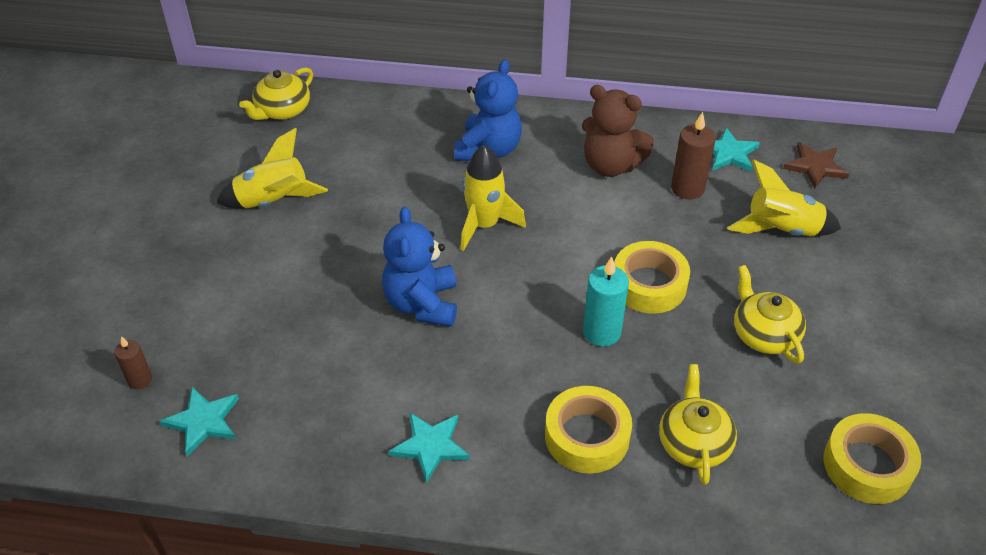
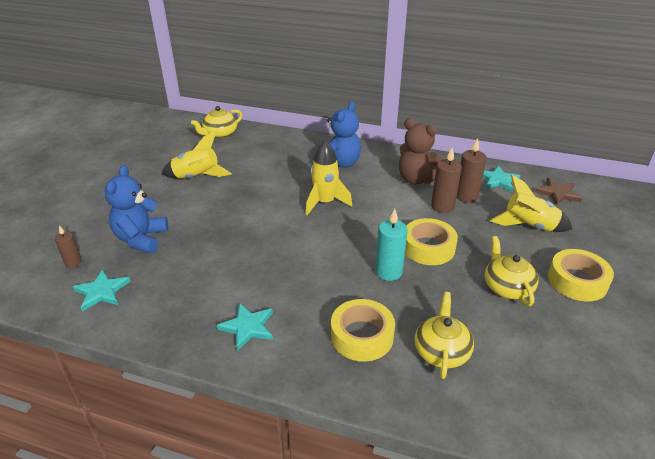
camera: 10 degrees right, 10 degrees down
(422, 304) = (270, 241): blue teddy bear -> blue teddy bear (141, 239)
(656, 210) = (442, 206): none -> brown candle
(867, 465) = (578, 386): yellow tape -> yellow tape (577, 281)

